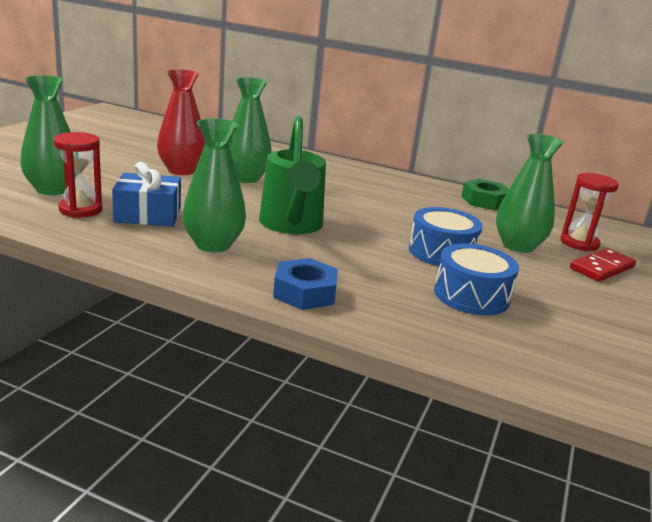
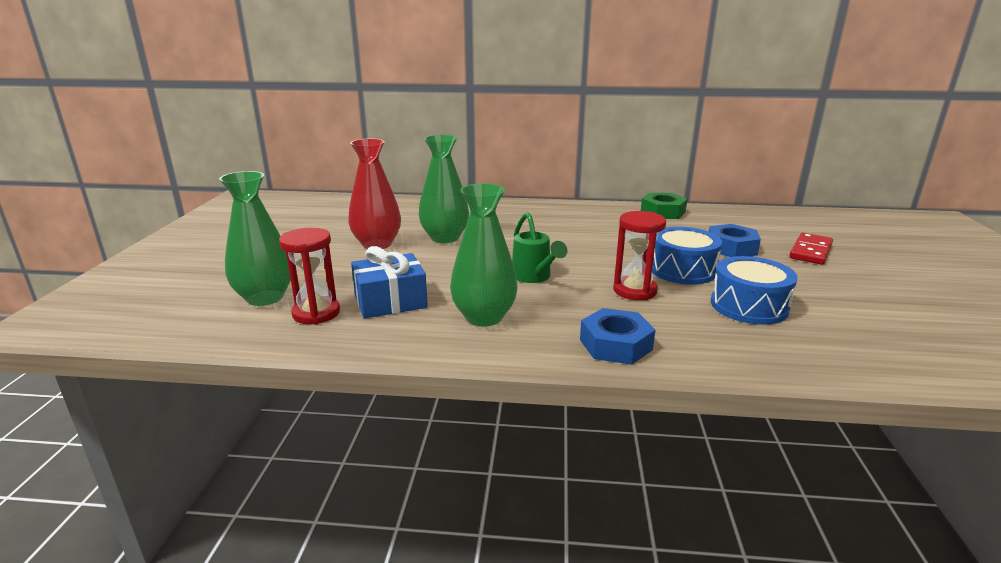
camera: 15 degrees left, 0 degrees up
(291, 226) = (534, 277): green watering can -> green watering can, size x0.59
(518, 246) = (731, 248): green vase -> blue nut
(579, 243) = (771, 233): red hourglass -> red hourglass (634, 291)

